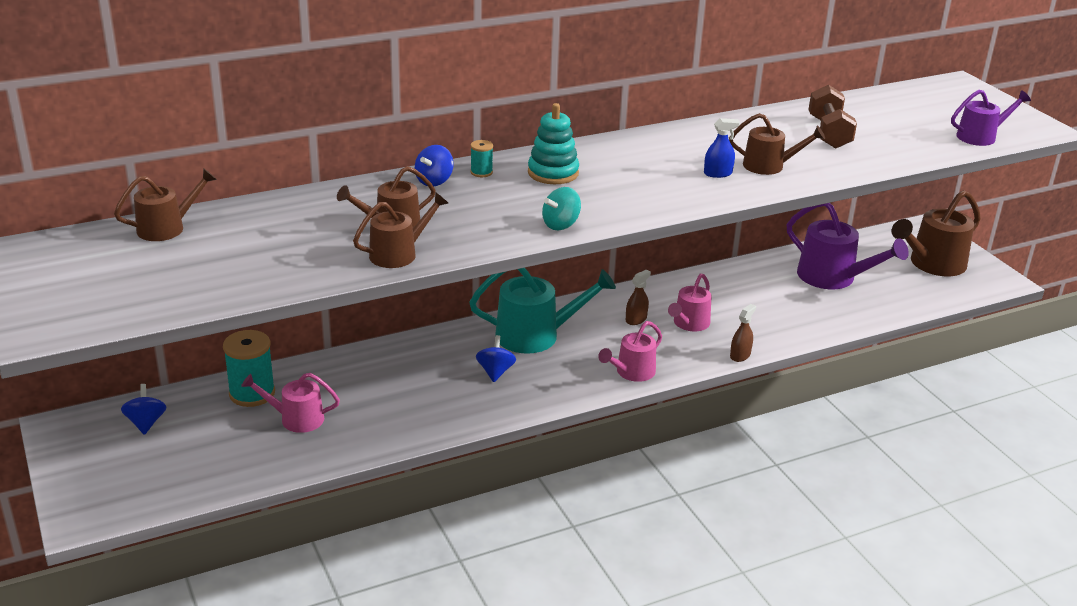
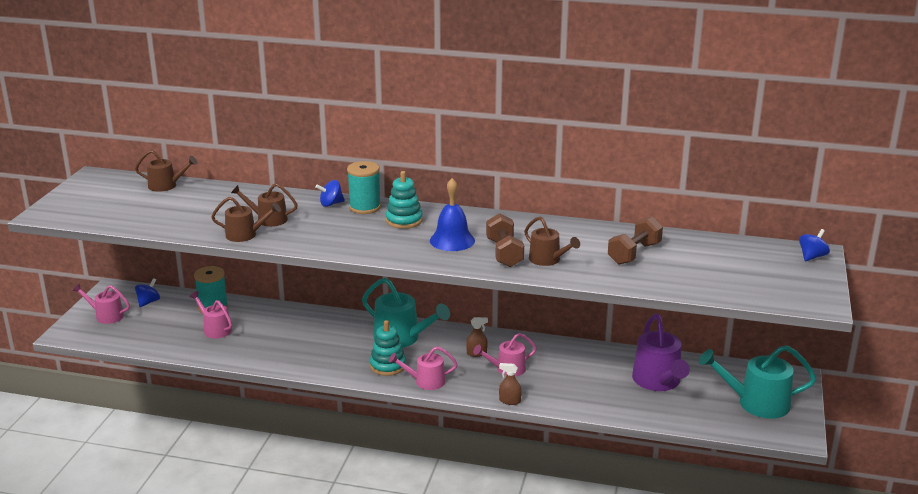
camera: 40 degrees right, 5 degrees down
(109, 467) = (106, 316): none -> pink watering can
(481, 172) = (364, 207): turquoise spool -> turquoise spool, size x2.03
(495, 372) = (348, 348): blue spinning top -> blue spinning top (812, 257)
(561, 225) = (354, 249): turquoise spinning top -> none
(567, 373) = (388, 366): none -> turquoise stacking toy
(643, 178) = (452, 240): none -> blue bell
(718, 173) = (504, 253): blue spray bottle -> brown dumbbell
(740, 355) = (510, 401): brown spray bottle -> brown spray bottle turned 150 degrees counterclockwise
(932, 264) = (756, 403): brown watering can -> turquoise watering can
(980, 136) = (751, 292): purple watering can -> none

